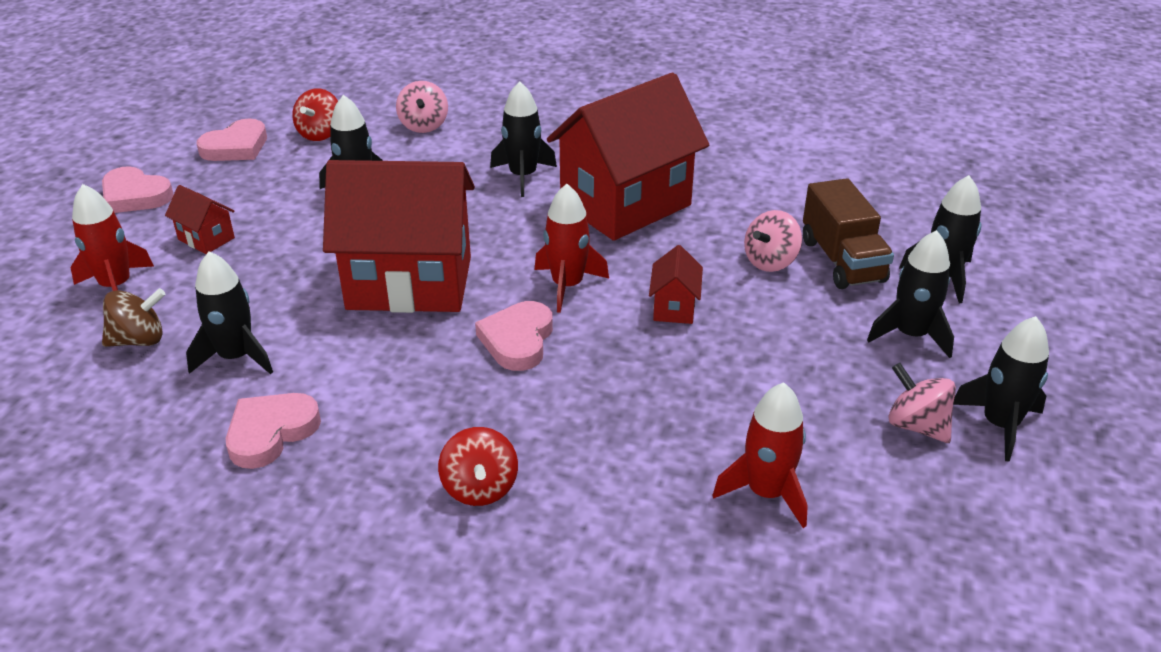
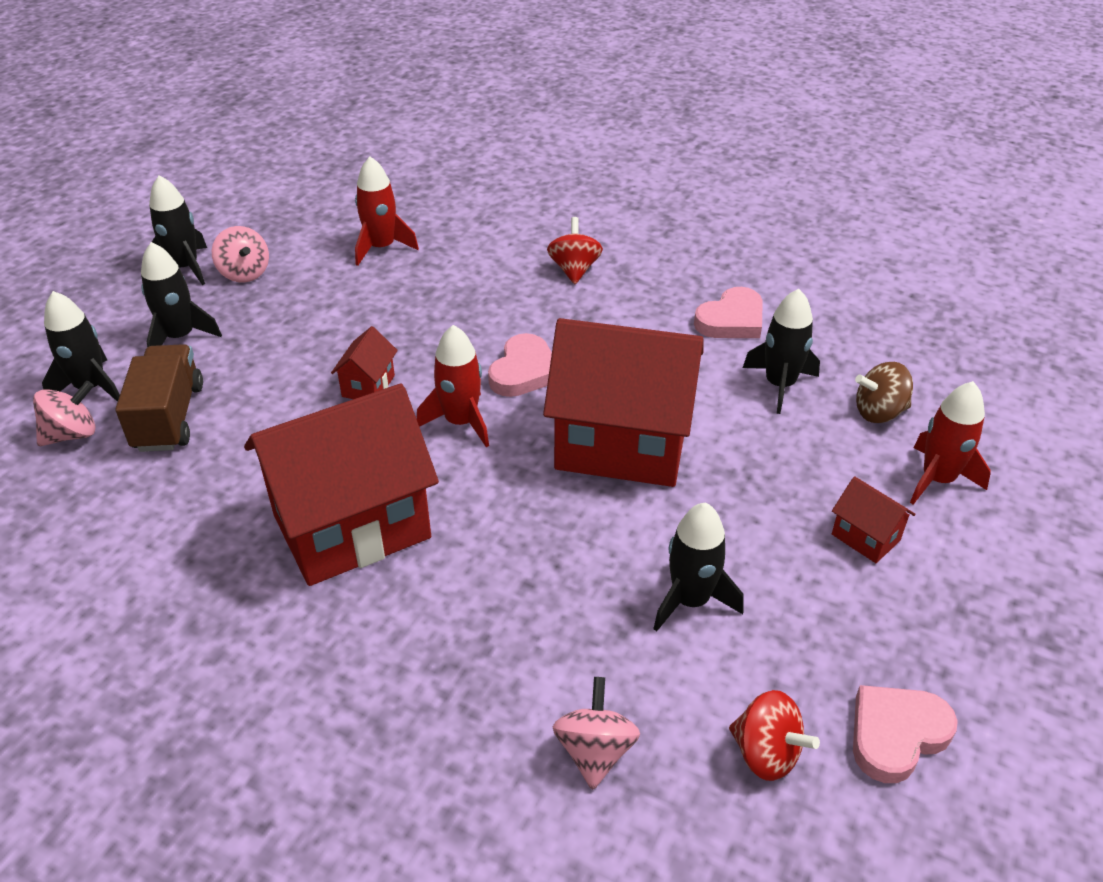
camera: 170 degrees left, 5 degrees up
(135, 196) = (998, 632): pink heart -> none
(320, 134) = (766, 753): red spinning top -> red spinning top turned 105 degrees clockwise
(523, 176) = (464, 599): black rocket -> none
(770, 261) = (241, 425): pink spinning top -> pink spinning top (72, 434)

